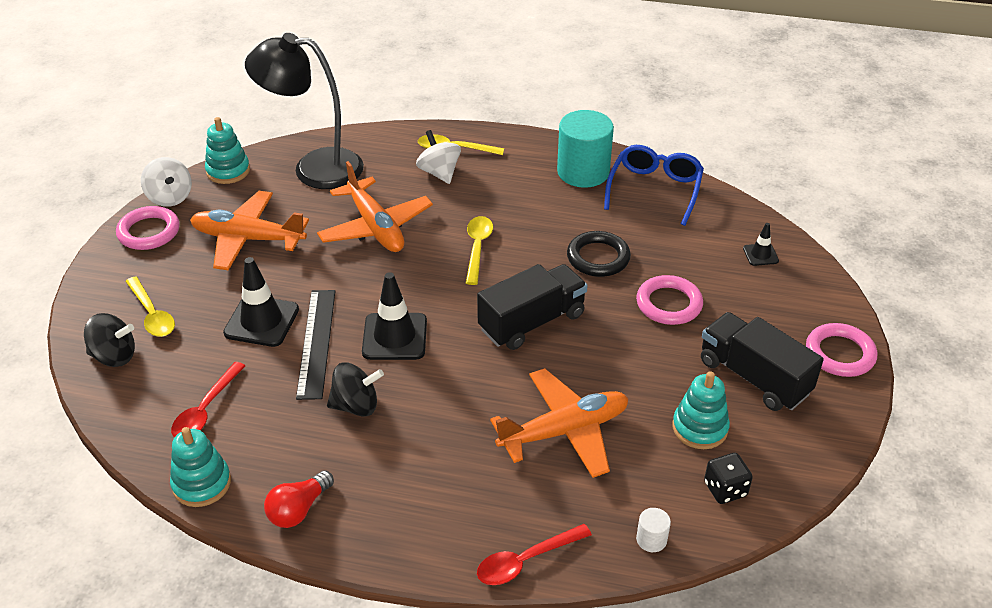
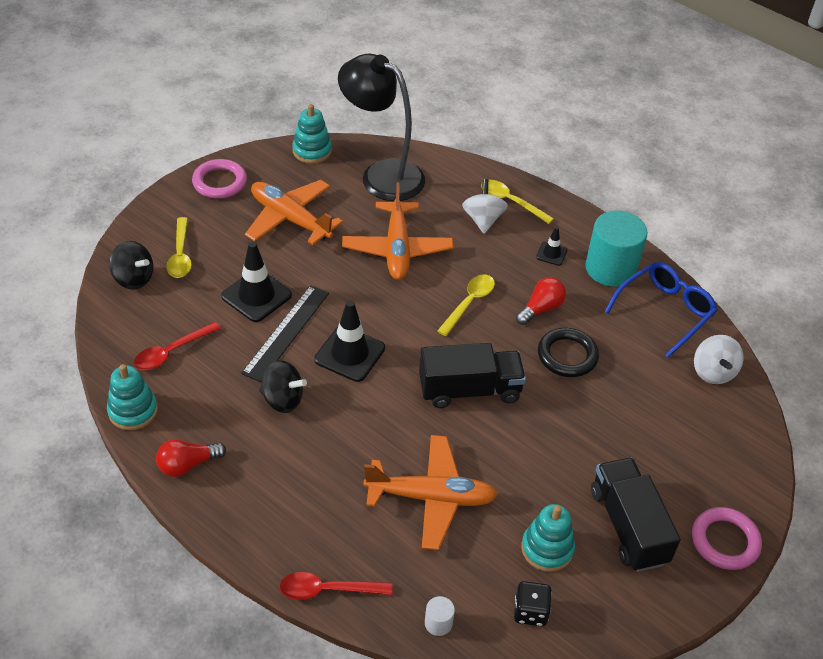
camera: 25 degrees right, 5 degrees up
(170, 197) = (253, 158): white spinning top -> white spinning top (713, 372)
(546, 228) = (541, 309): none -> red light bulb
(669, 304) = (600, 425): pink ring -> none
(760, 254) = (719, 415): black traffic cone -> black traffic cone (551, 254)

